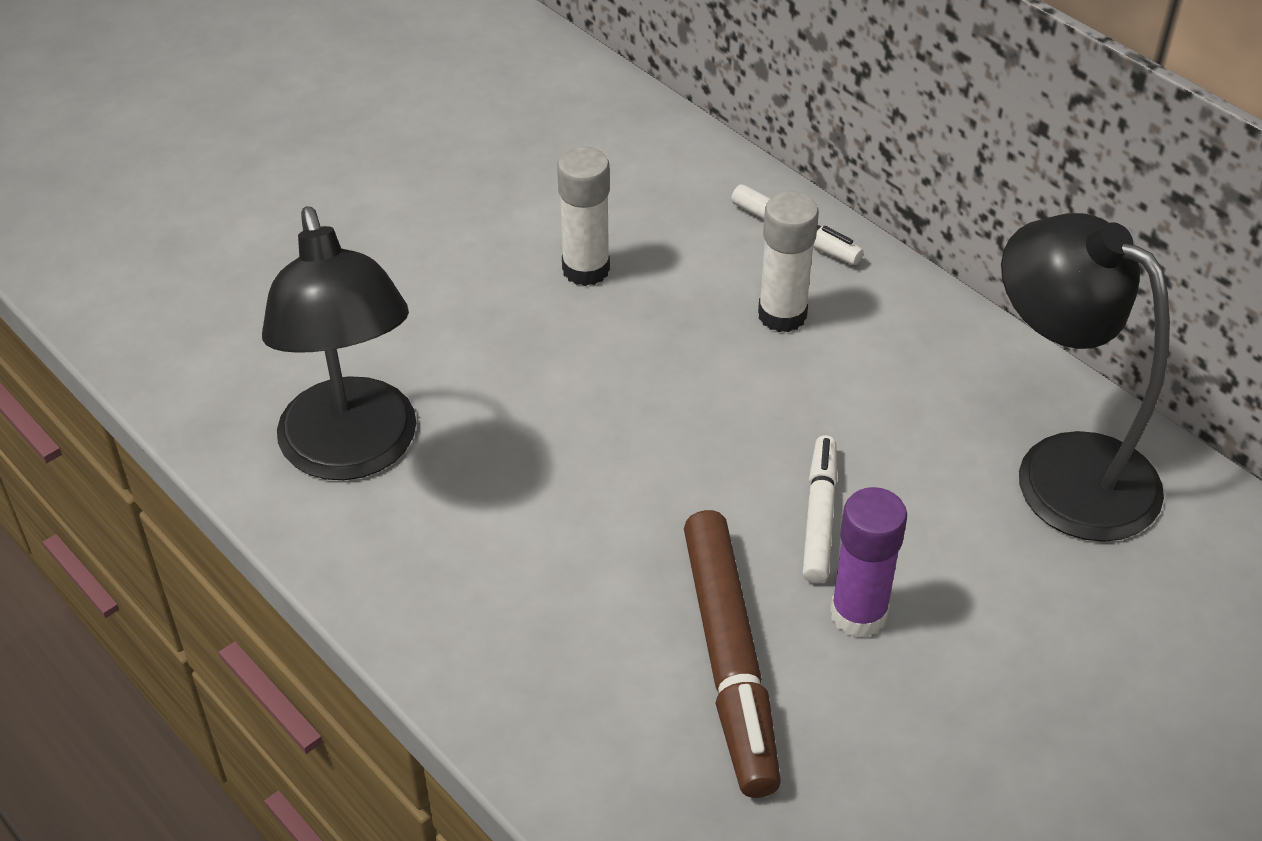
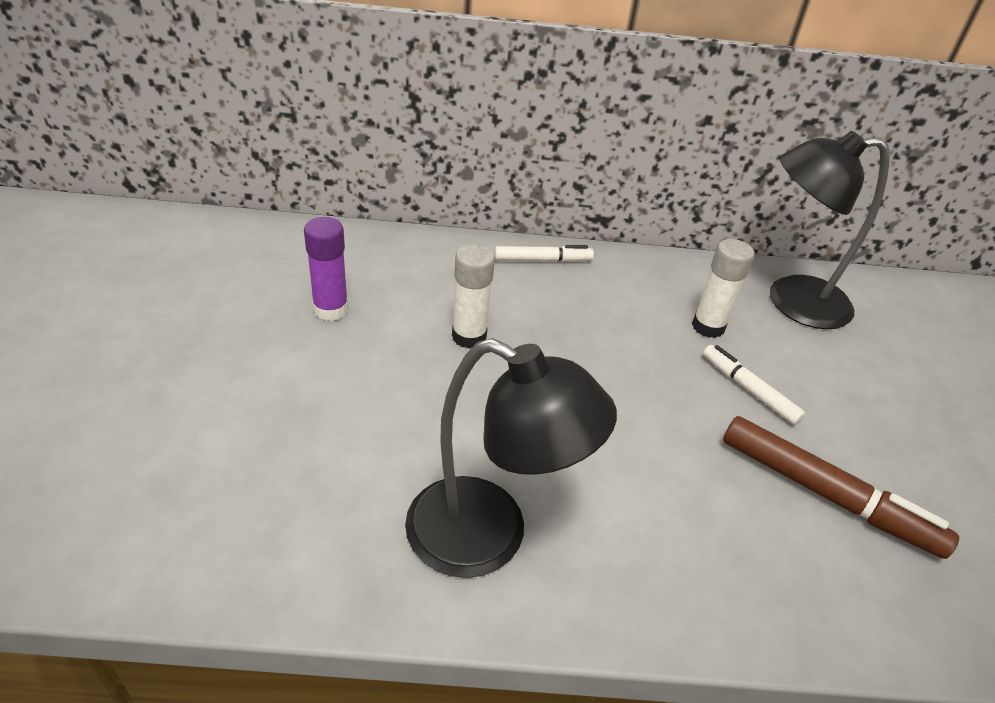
camera: 50 degrees left, 5 degrees down
(782, 315) = (593, 302): white glue stick -> white glue stick (708, 327)
(858, 614) = (831, 425): purple glue stick -> purple glue stick (331, 310)

